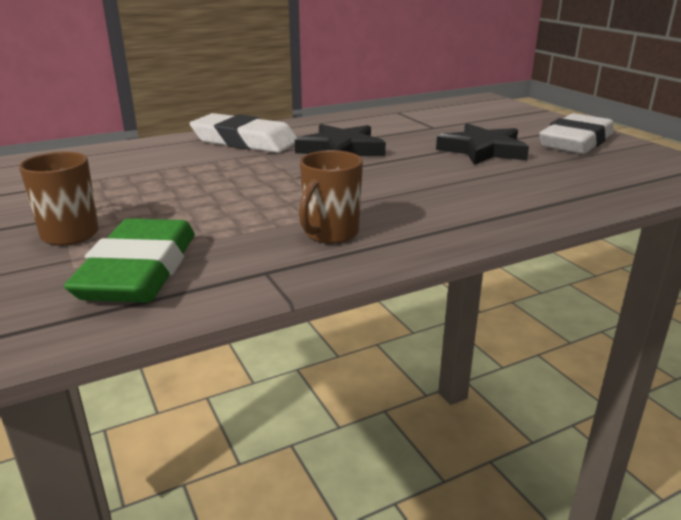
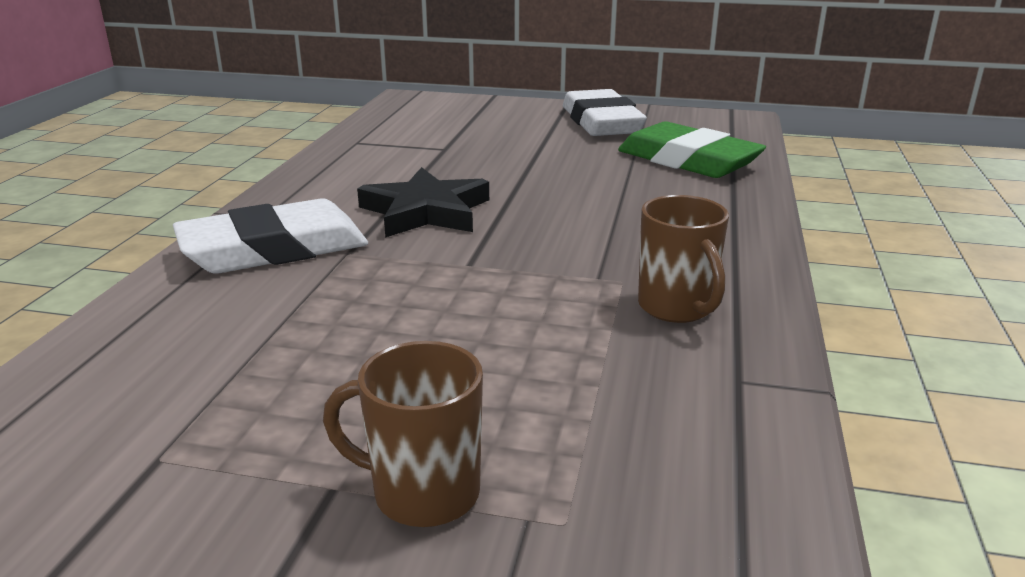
camera: 50 degrees left, 0 degrees up
(139, 270) = (642, 467): green eraser -> green eraser (688, 160)
(483, 150) = (557, 158): black star -> none

